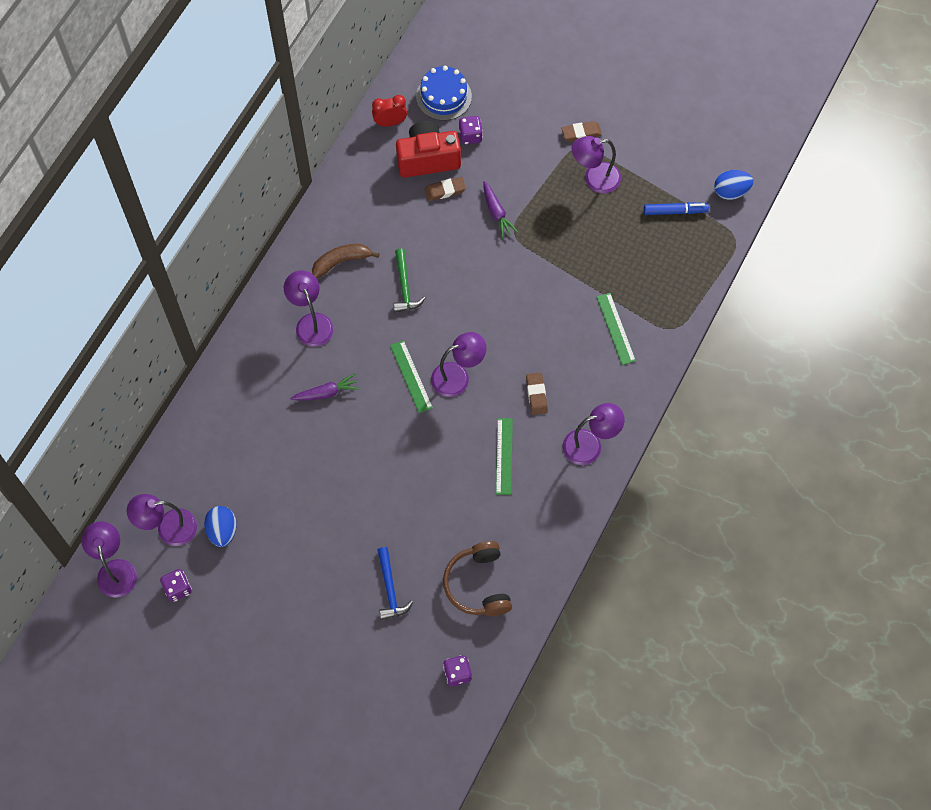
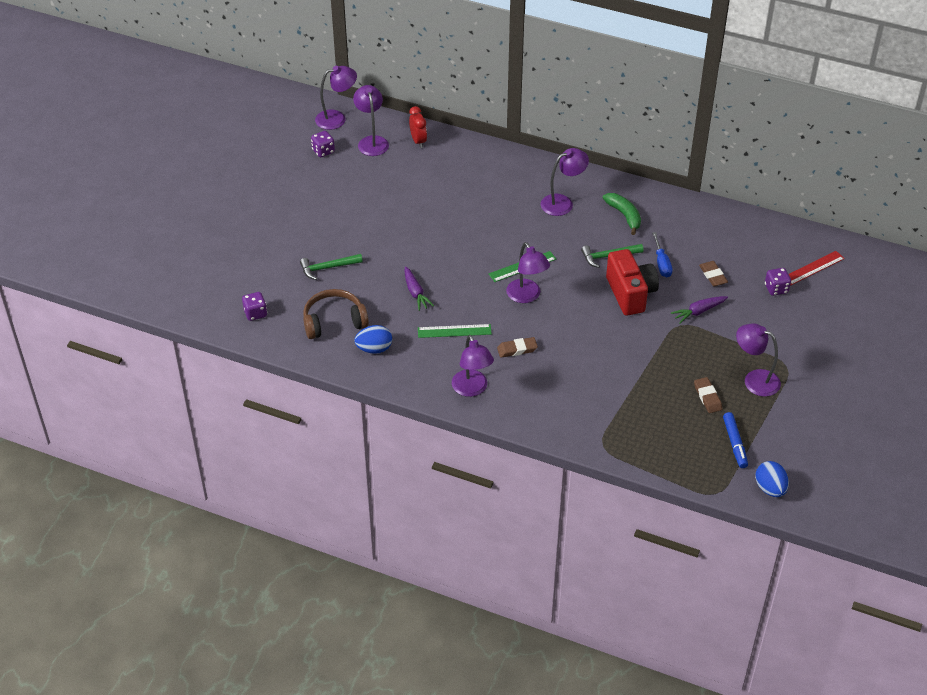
camera: 85 degrees right, 20 degrees down
(222, 531) = (372, 170): blue egg -> blue egg (374, 349)
(326, 393) = (499, 217): purple carrot -> purple carrot (415, 293)
(341, 262) = (624, 215): brown banana -> green banana
(390, 122) = (774, 235): red clock -> red clock (418, 141)
(390, 589) = (328, 268): blue hammer -> green hammer
(421, 236) = (661, 263): none -> blue screwdriver
(427, 159) = (743, 262): red camera -> red camera (630, 294)
(443, 96) = (813, 268): blue cake -> red ruler
(581, 133) = (804, 367): brown eraser -> brown eraser (707, 397)
(594, 179) = (754, 380): purple lamp -> purple lamp turned 45 degrees counterclockwise
(616, 328) = (594, 402): green ruler -> none

